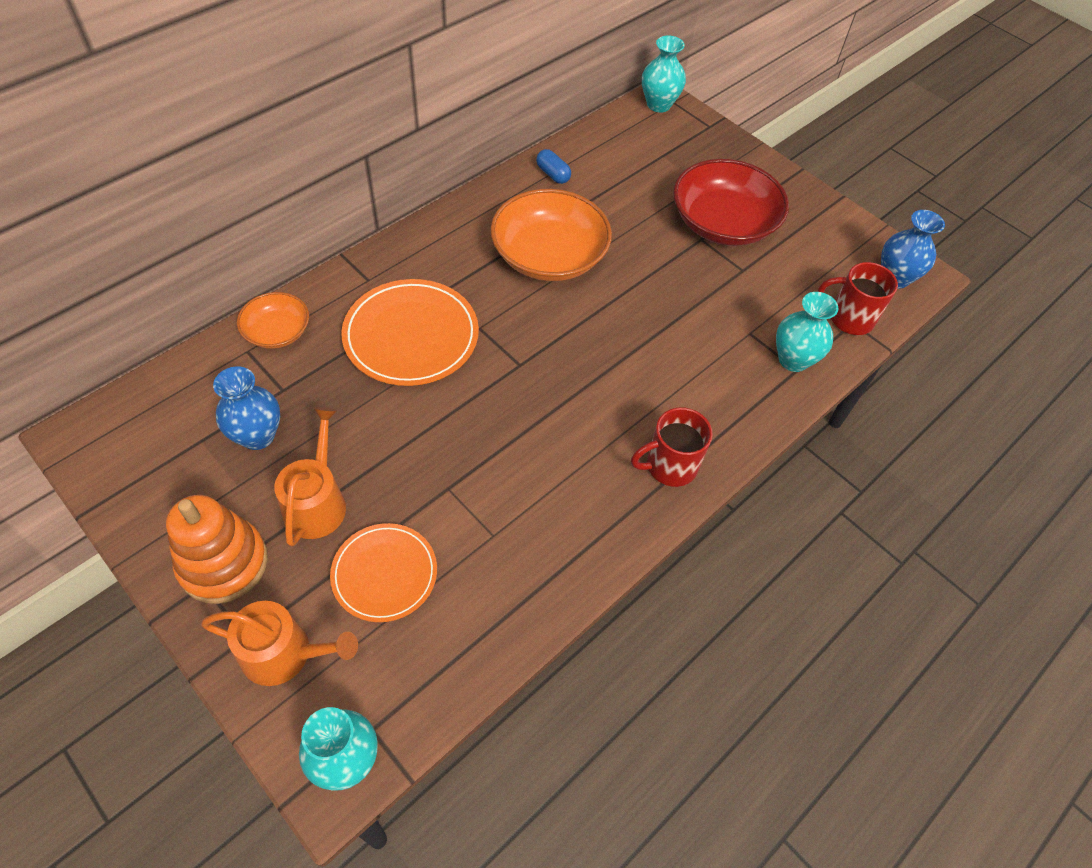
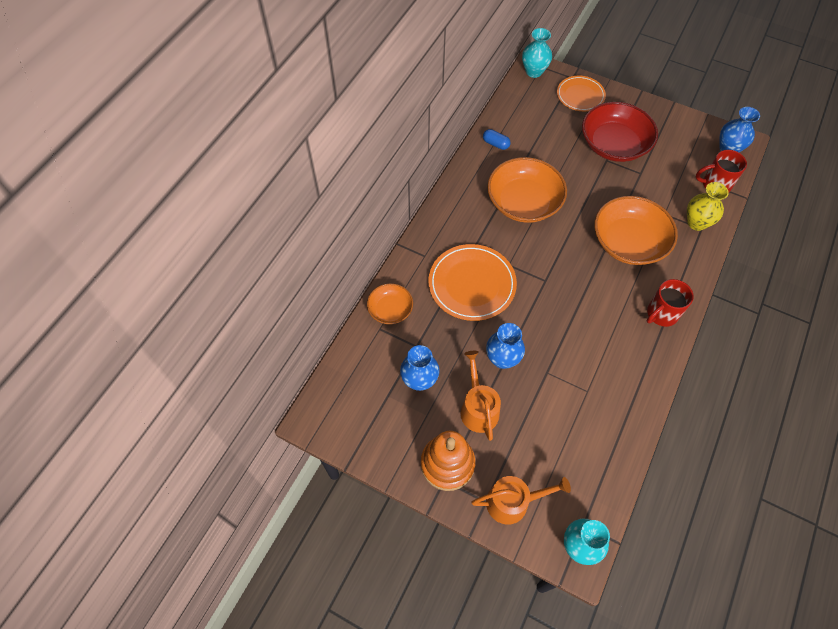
camera: 15 degrees left, 5 degrees up
(384, 574) = (540, 436): orange plate -> orange plate (580, 95)
(393, 448) = (502, 359): none -> blue vase
(674, 353) = (629, 242): none -> orange bowl
(793, 360) = (696, 223): turquoise vase -> yellow vase

